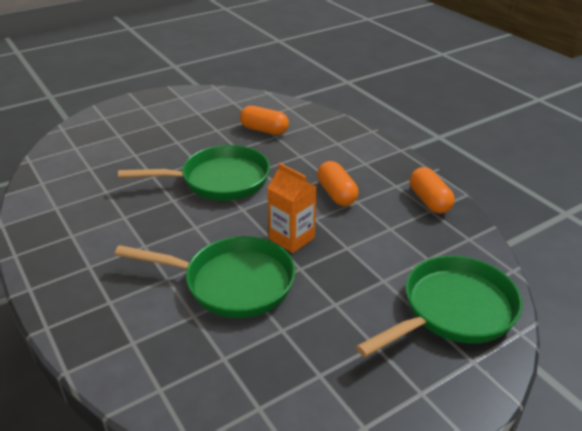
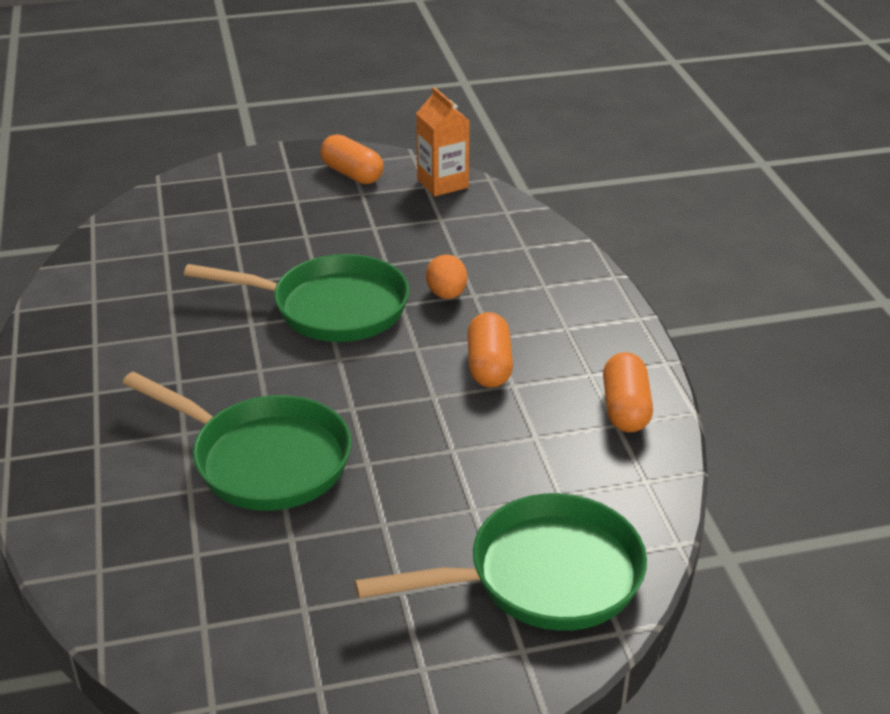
camera: 20 degrees right, 0 degrees up
(264, 130) = (444, 241): orange capsule -> orange capsule (352, 174)
(285, 159) = (446, 294): none -> orange egg
(291, 238) = (381, 417): orange carton -> orange carton (442, 183)

